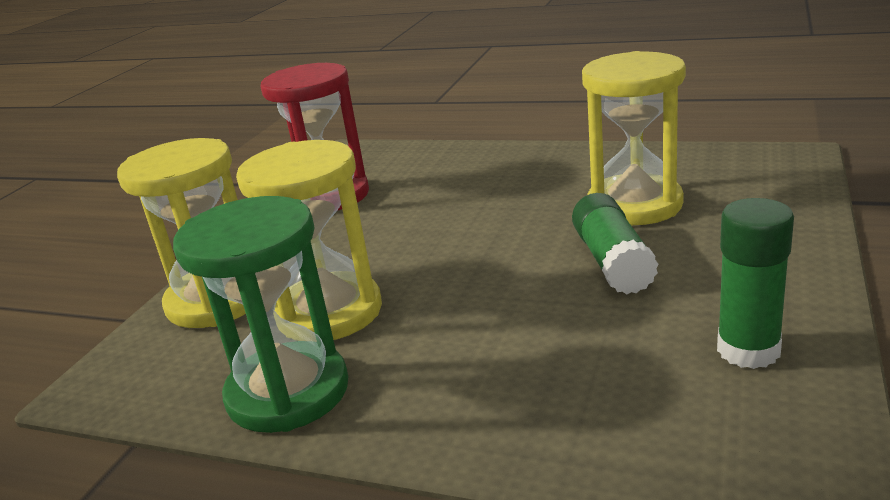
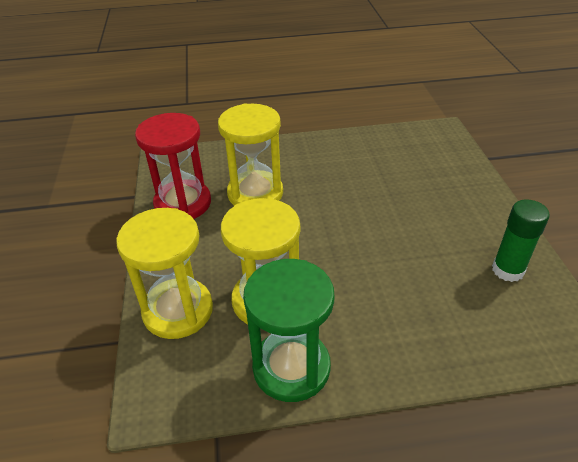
camera: 30 degrees left, 15 degrees up
(612, 262) = (403, 225): green glue stick -> none
(634, 205) = (385, 179): yellow hourglass -> yellow hourglass (255, 193)

